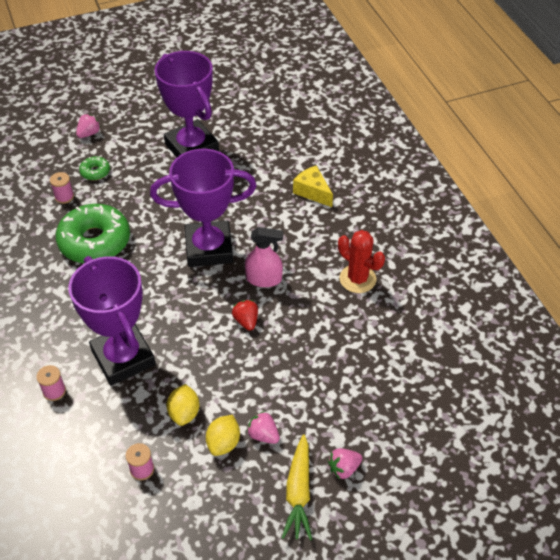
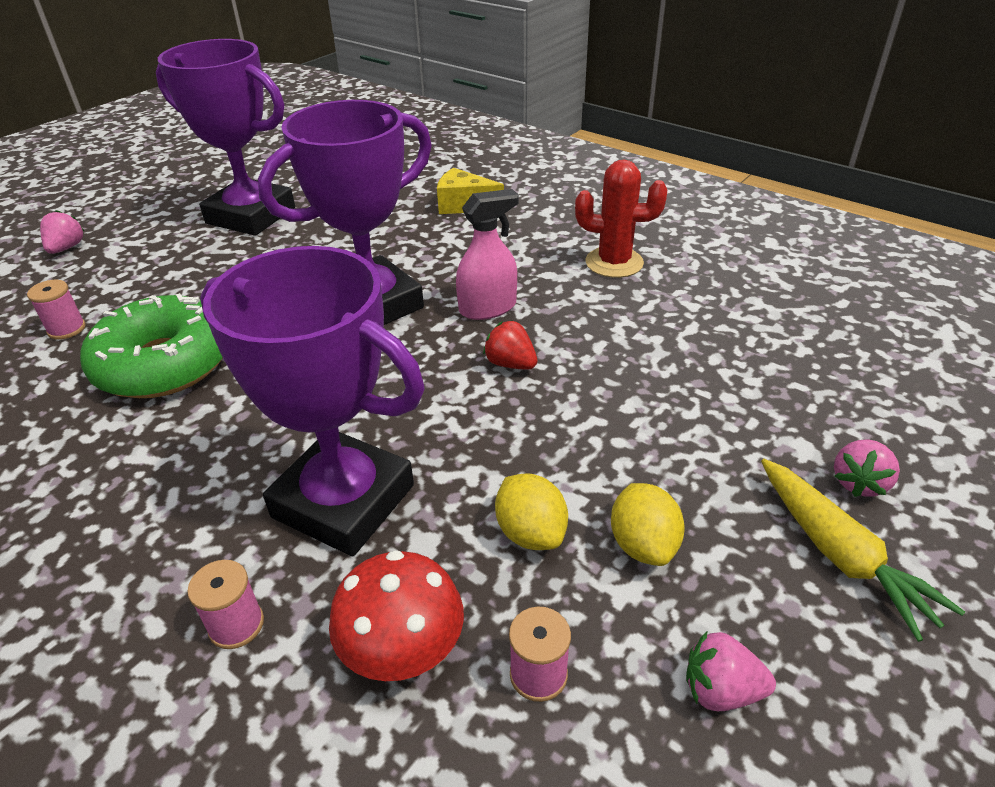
camera: 30 degrees left, 10 degrees down
(95, 172) = (106, 284): green donut -> none
(103, 434) = (403, 652): none -> red mushroom
(263, 435) = (693, 498): pink strawberry -> pink strawberry (721, 690)

